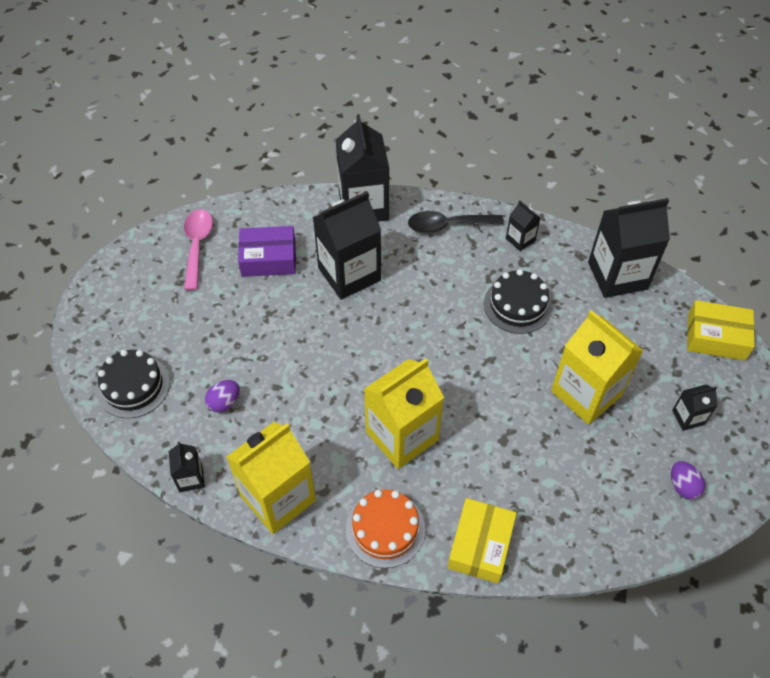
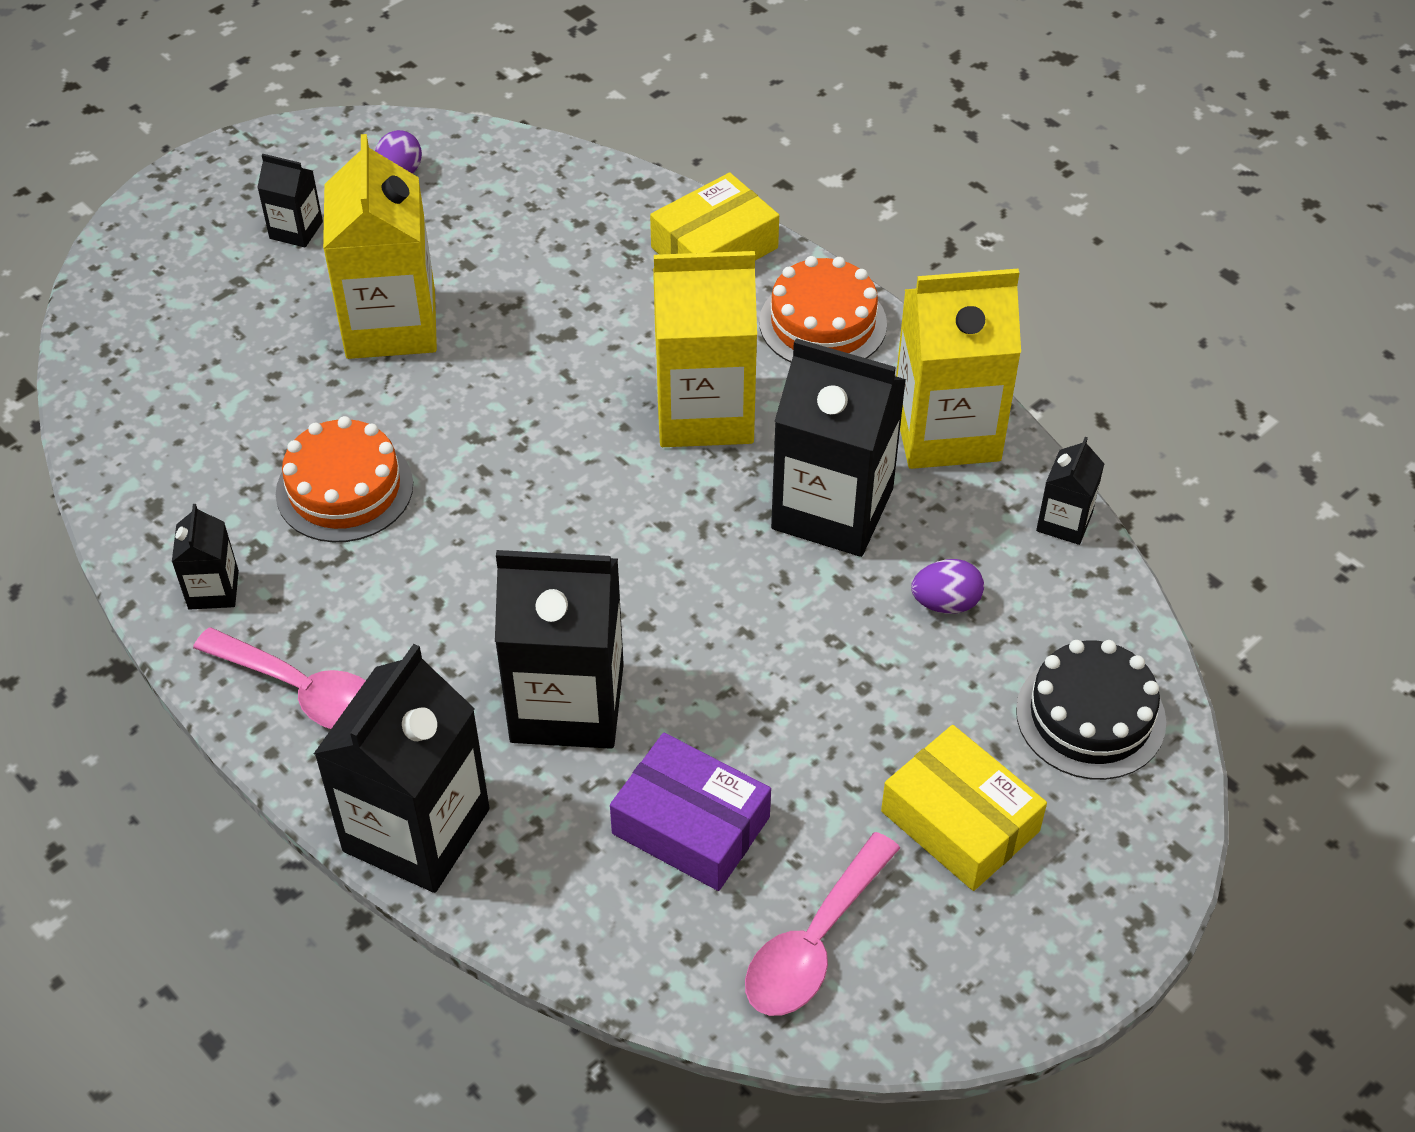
camera: 145 degrees left, 5 degrees down
(448, 225) = (304, 691): black spoon -> pink spoon
(517, 305) = (344, 489): black cake -> orange cake
(617, 275) = (140, 443): black carton -> black carton (832, 509)
(716, 337) = (125, 290): yellow box -> yellow box (960, 821)

